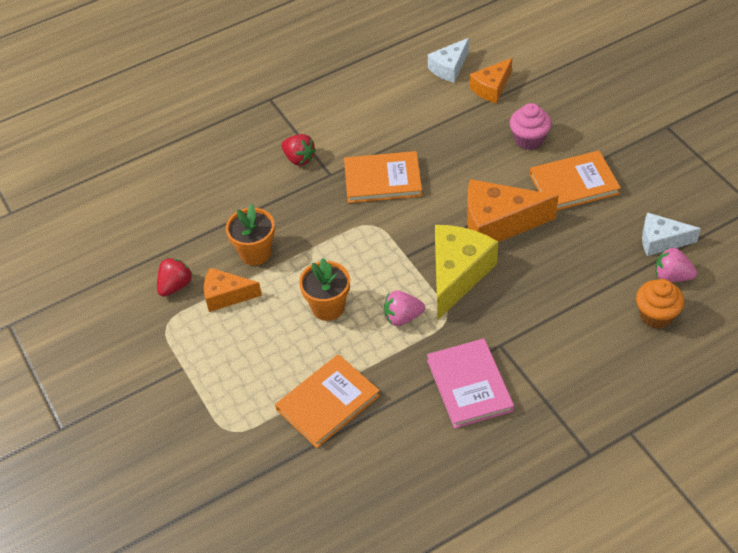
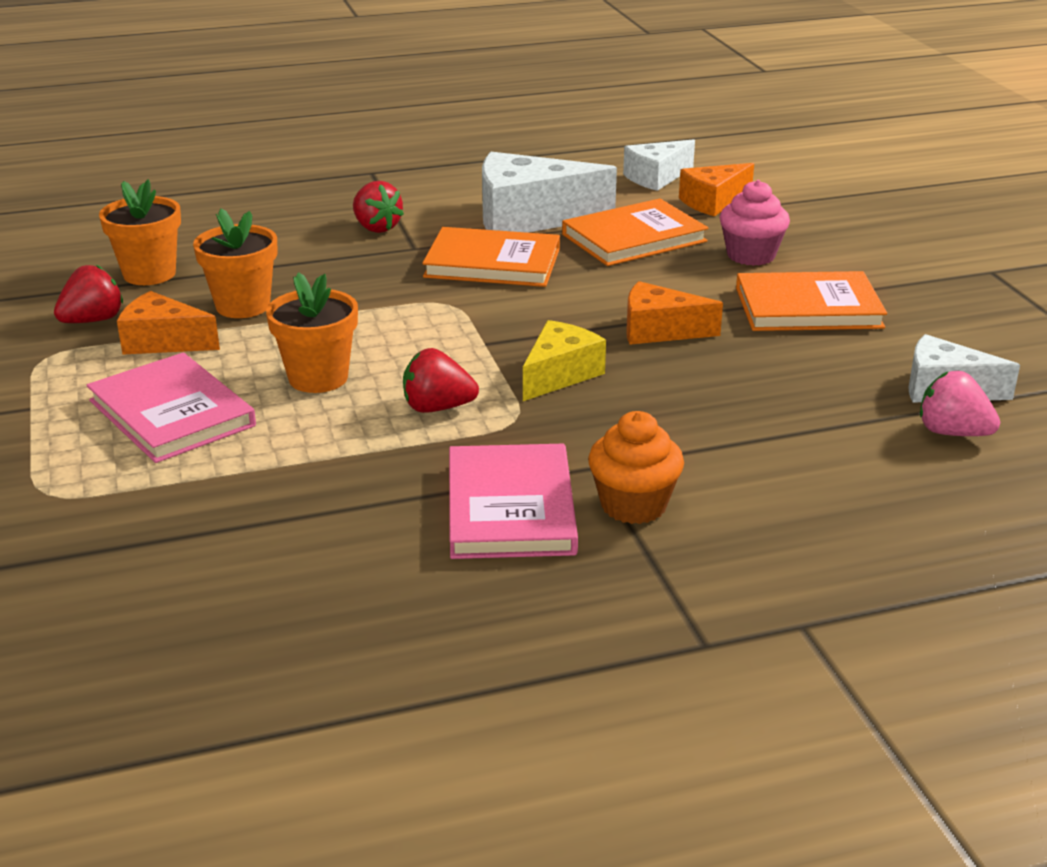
camera: 10 degrees right, 20 degrees down
(184, 235) = (149, 274): none -> orange flower pot
(262, 355) = (171, 413): none -> pink book
(328, 403) = (241, 487): orange book -> orange book (634, 238)
(387, 129) = (529, 218): none -> white cheese
(402, 317) = (437, 408): pink strawberry -> red strawberry
(457, 274) = (559, 374): yellow cheese -> yellow cheese, size x0.60
(498, 223) = (659, 331): orange cheese -> orange cheese, size x0.60
(656, 315) = (907, 476): orange cupcake -> orange cupcake (633, 505)

